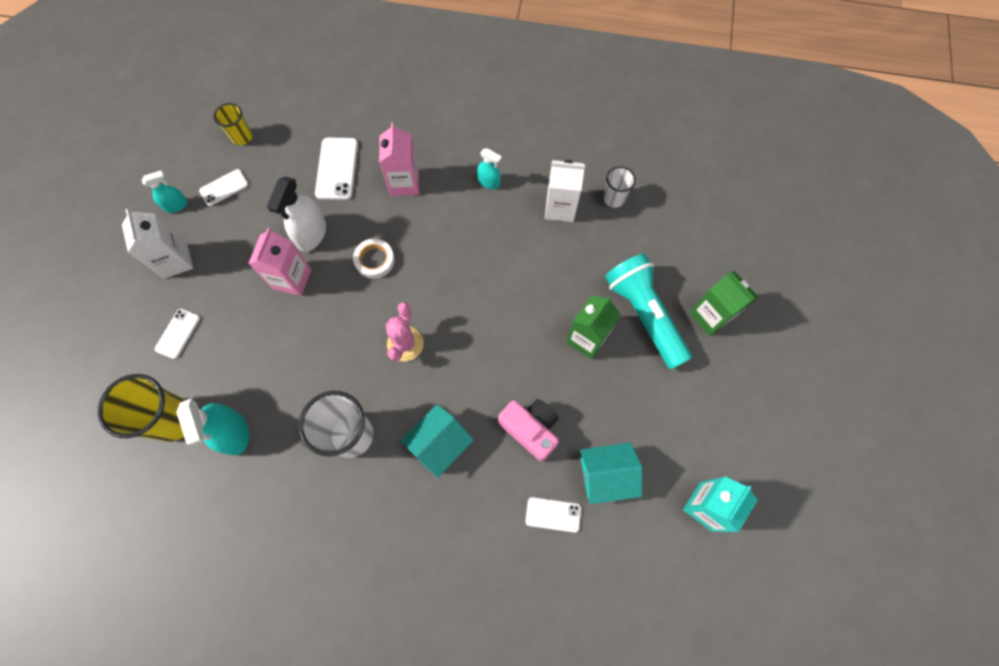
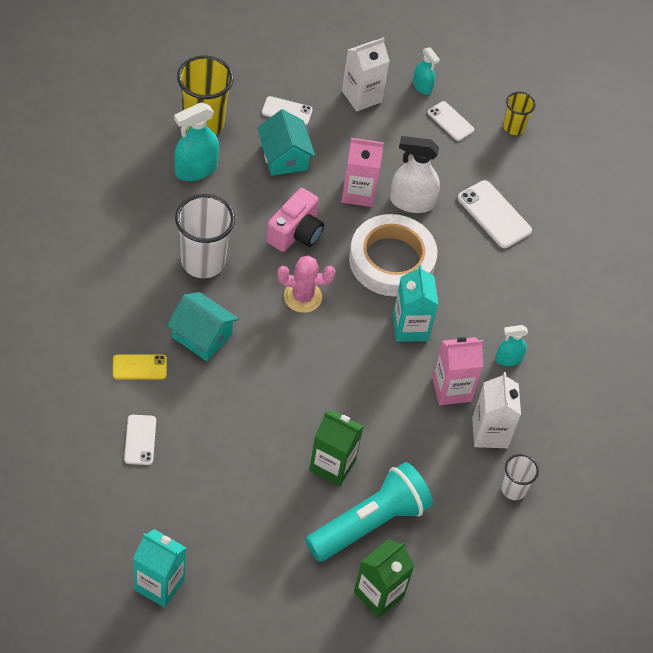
camera: 75 degrees right, 15 degrees down
(337, 169) = (494, 214): white phone -> white phone turned 60 degrees clockwise
(374, 260) = (391, 260): white tape -> white tape, size x2.02
(404, 183) = (490, 278): pink carton -> pink carton (451, 389)
(449, 255) = (410, 327): none -> turquoise carton
(470, 509) = (139, 367): none -> yellow phone
(489, 182) = (508, 359): turquoise spray bottle -> turquoise spray bottle turned 60 degrees clockwise
(530, 429) = (225, 415): pink camera -> pink camera (295, 233)
(606, 475) = (184, 487): turquoise house -> turquoise house (284, 157)

